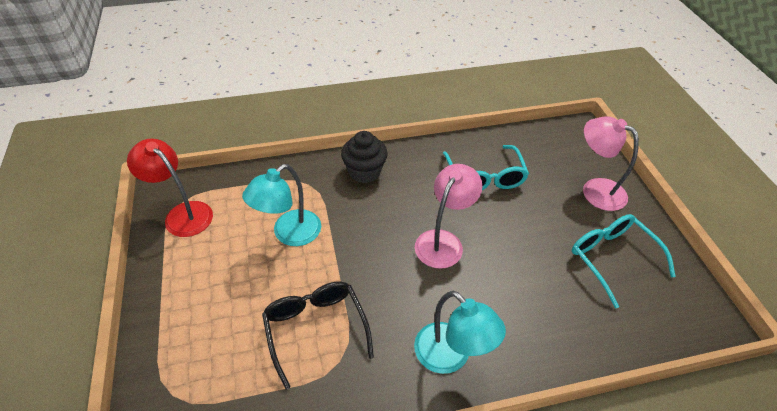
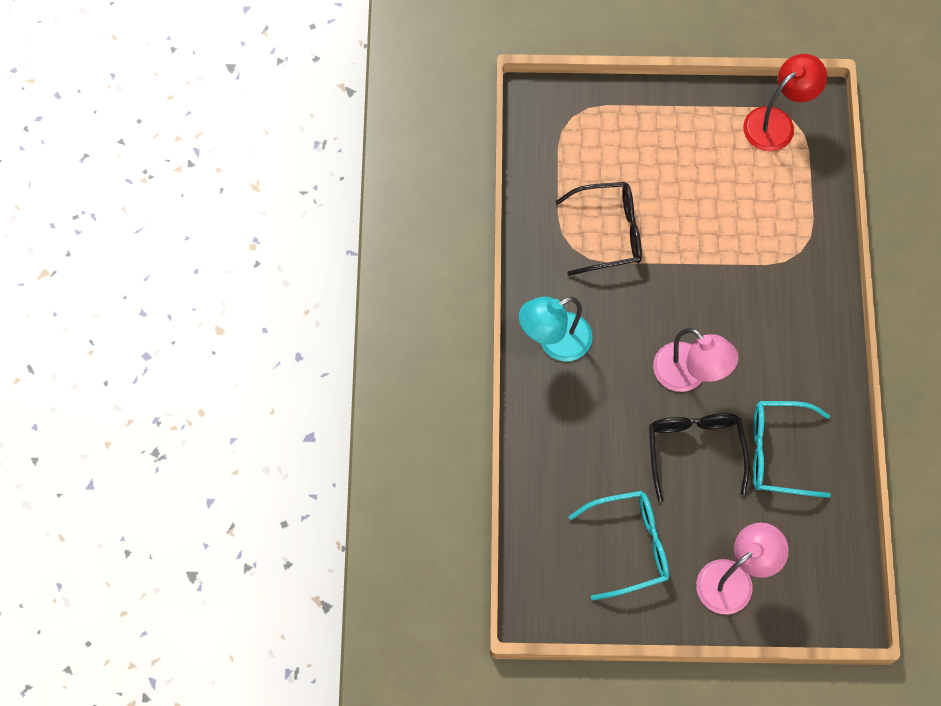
camera: 105 degrees right, 20 degrees up
(289, 234) = (728, 223): turquoise lamp -> none
(364, 172) = (811, 316): black cupcake -> none
(508, 227) = (695, 451): none -> black glasses

